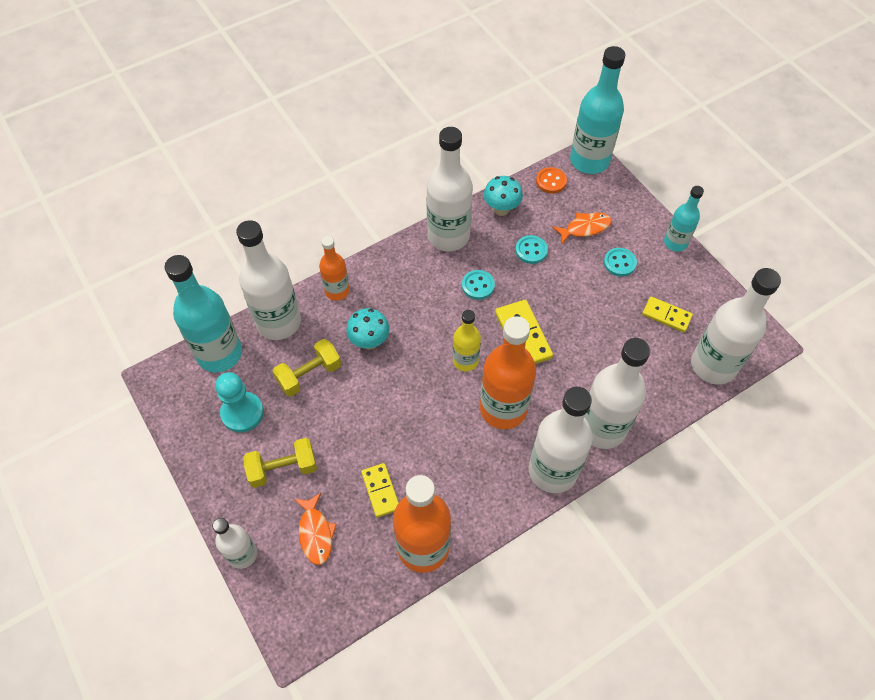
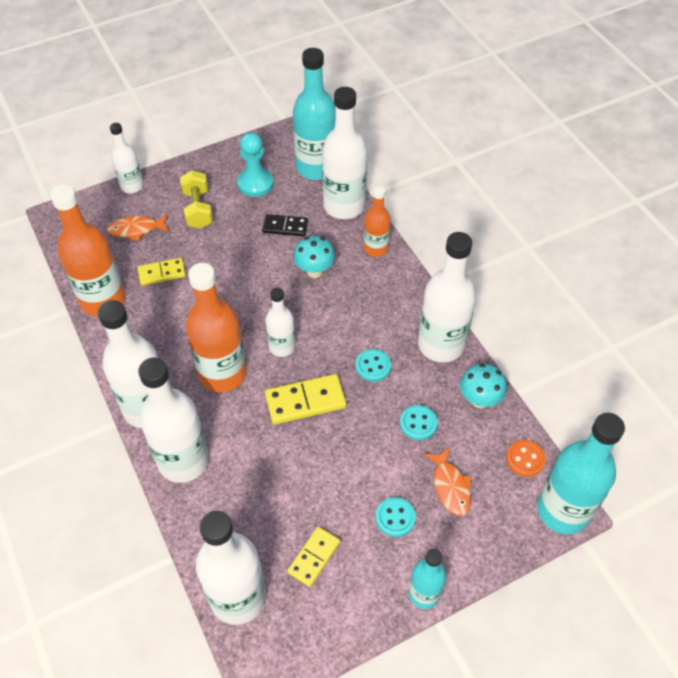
camera: 95 degrees right, 5 degrees down
(309, 375) = (285, 227): yellow dumbbell -> black domino
(465, 361) = (282, 347): yellow bottle -> white bottle

